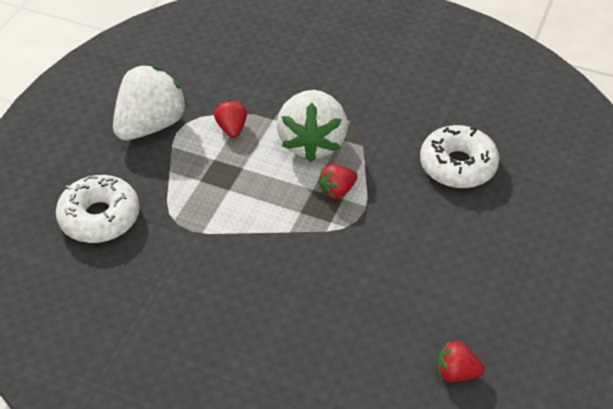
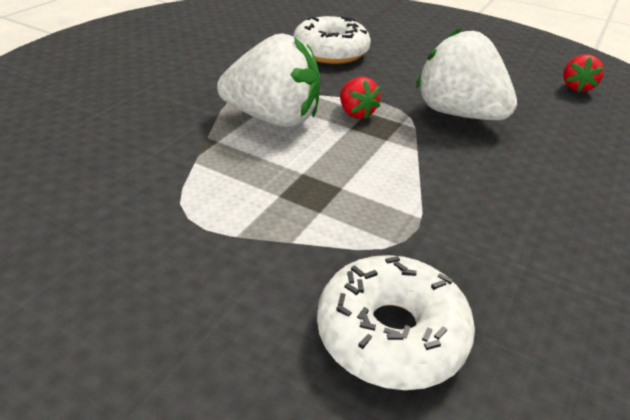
camera: 85 degrees left, 10 degrees down
(151, 125) = (176, 256): white strawberry -> white strawberry (458, 114)
(232, 129) = (222, 174): red strawberry -> none

